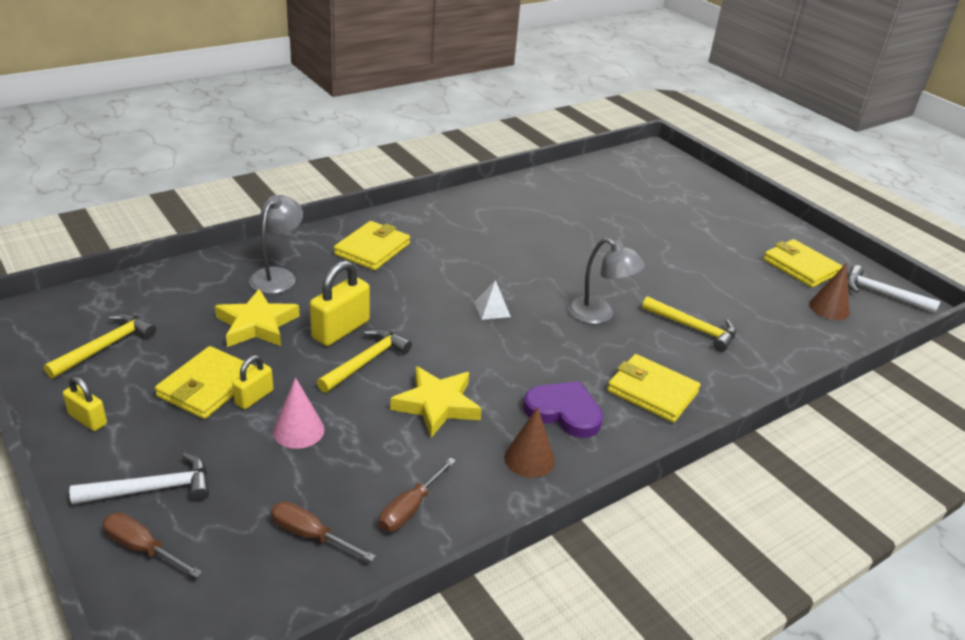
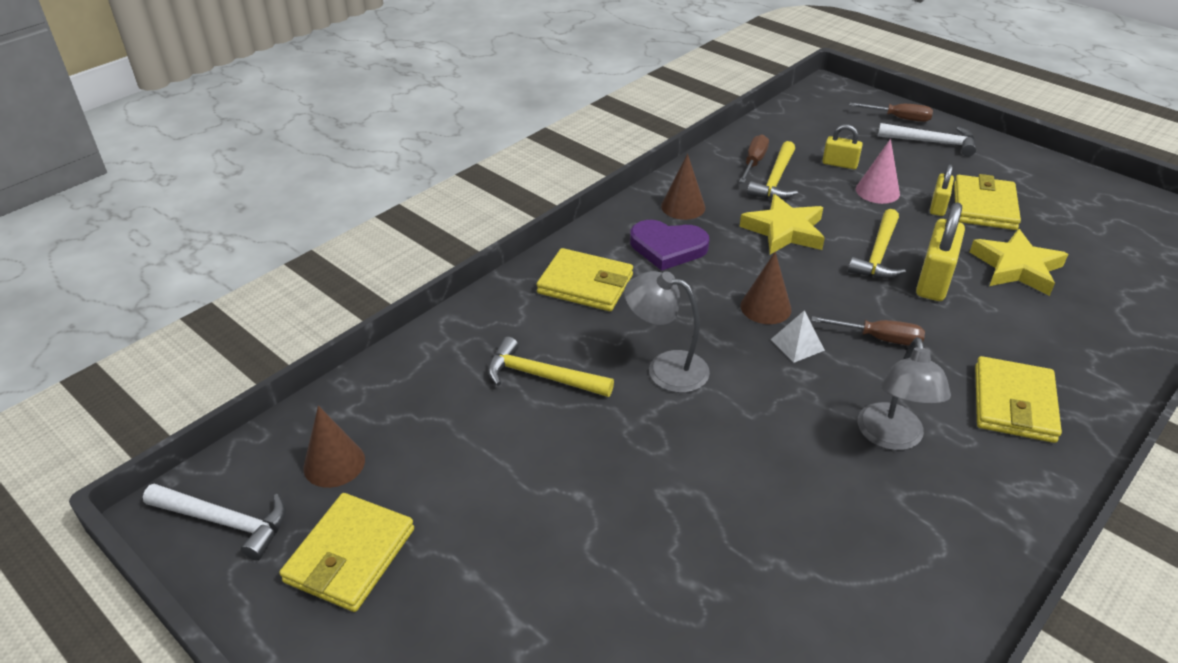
camera: 170 degrees right, 5 degrees up
(88, 419) = (1034, 169): yellow padlock -> yellow padlock (839, 164)
(106, 347) = (1109, 219): yellow hammer -> yellow hammer (775, 180)
(152, 489) = (932, 142): white hammer -> white hammer turned 135 degrees counterclockwise
(277, 276) = (1071, 330): grey lamp -> grey lamp (891, 438)
(310, 535) = (807, 139): brown screwdriver -> brown screwdriver (879, 338)
(500, 339) = (765, 307): none -> brown cone
(800, 267) = (350, 555): yellow wallet -> yellow wallet turned 75 degrees clockwise

